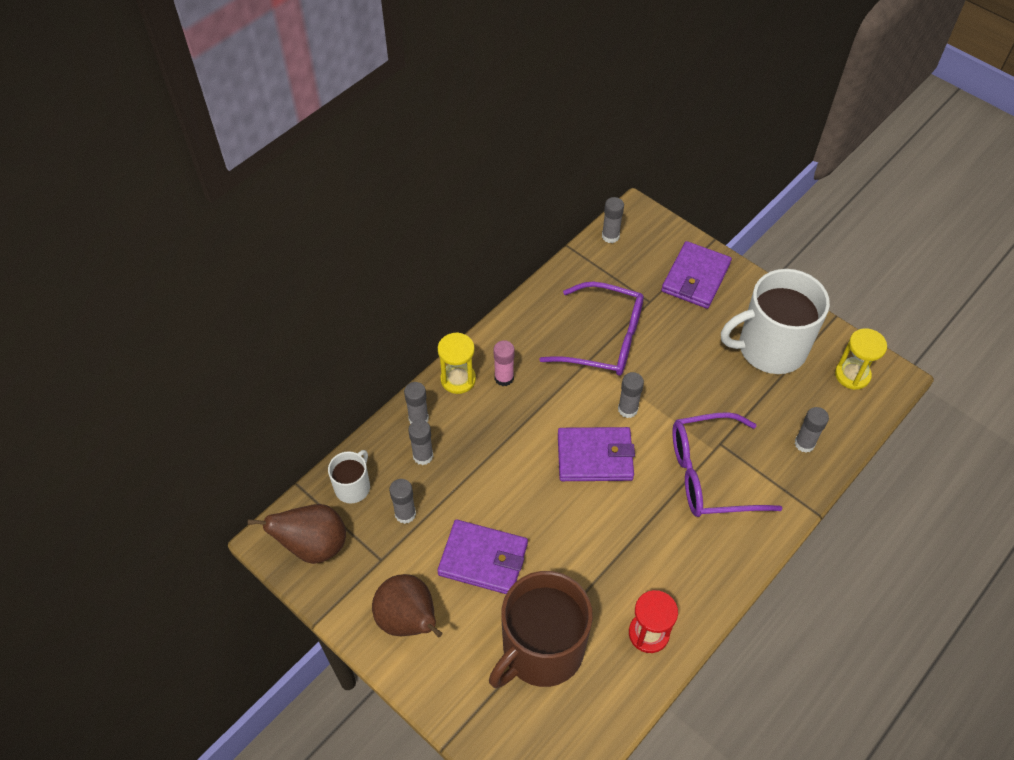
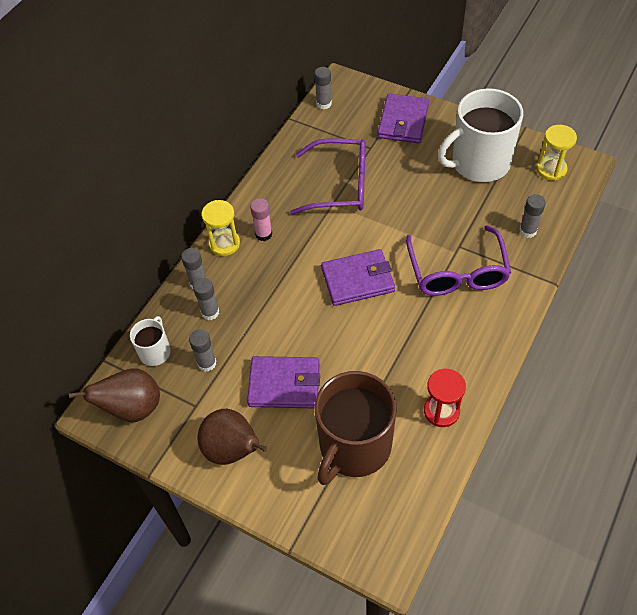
camera: 10 degrees left, 0 degrees up
(627, 409) = (375, 236): grey glue stick -> none
(709, 474) = (457, 272): purple glasses -> purple glasses turned 75 degrees counterclockwise

